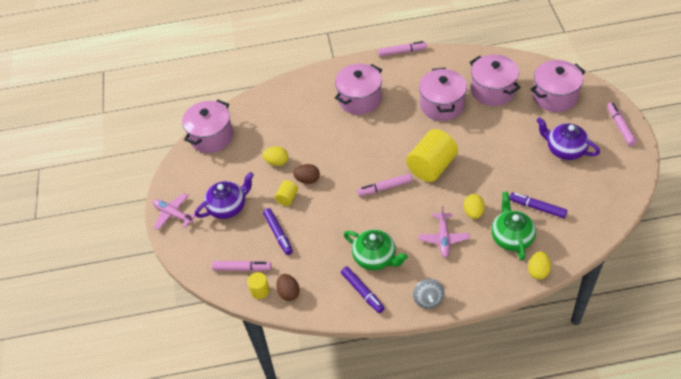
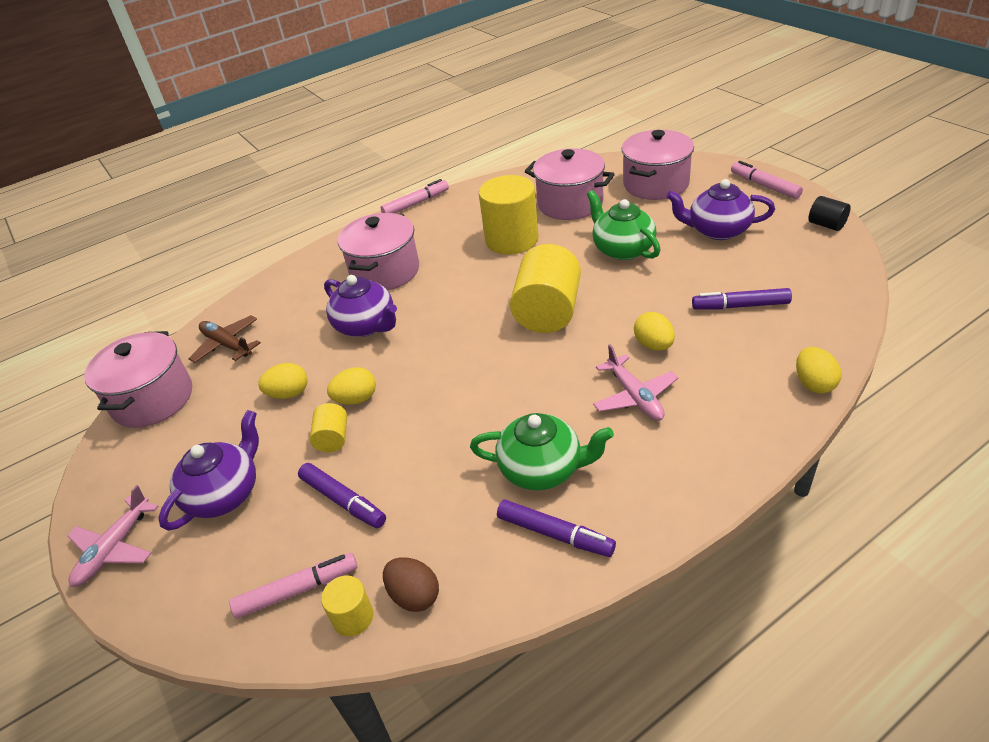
camera: 25 degrees left, 10 degrees down
(173, 214) = (114, 549): pink plane -> pink plane turned 75 degrees counterclockwise
(258, 116) = (227, 345): none -> brown plane
(307, 180) = (356, 399): brown egg -> yellow egg
(333, 134) = (366, 325): none -> purple teapot
(385, 188) = (493, 364): pink marker -> none
(428, 299) = (678, 497): grey spinning top -> none
(442, 105) = (512, 240): pink pot -> yellow cylinder
(511, 237) = (736, 355): green teapot -> green teapot (622, 249)
(632, 173) = (826, 225): none -> black cylinder

